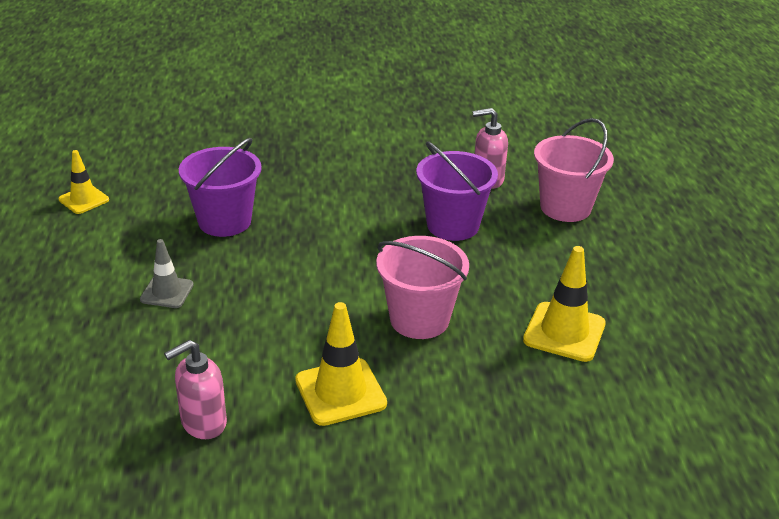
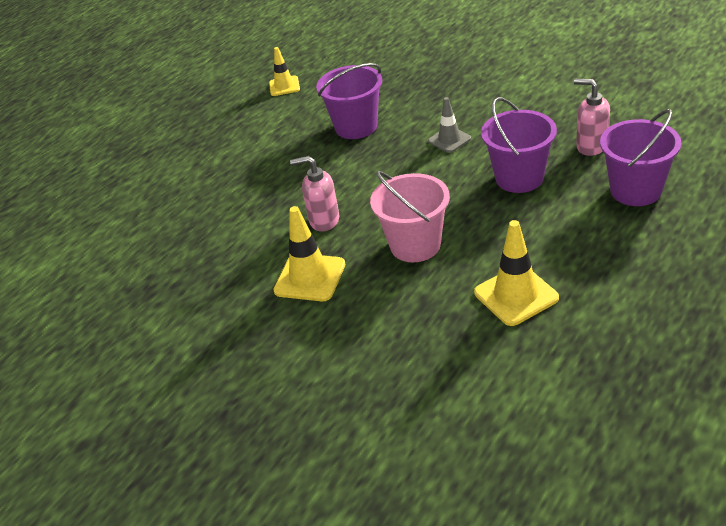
camera: 45 degrees right, 5 degrees up
(167, 292) = (273, 168): grey traffic cone -> grey traffic cone (449, 140)
(203, 423) = (212, 265): pink soap dispenser -> pink soap dispenser (324, 220)
(565, 207) = (636, 190): pink bucket -> purple bucket

